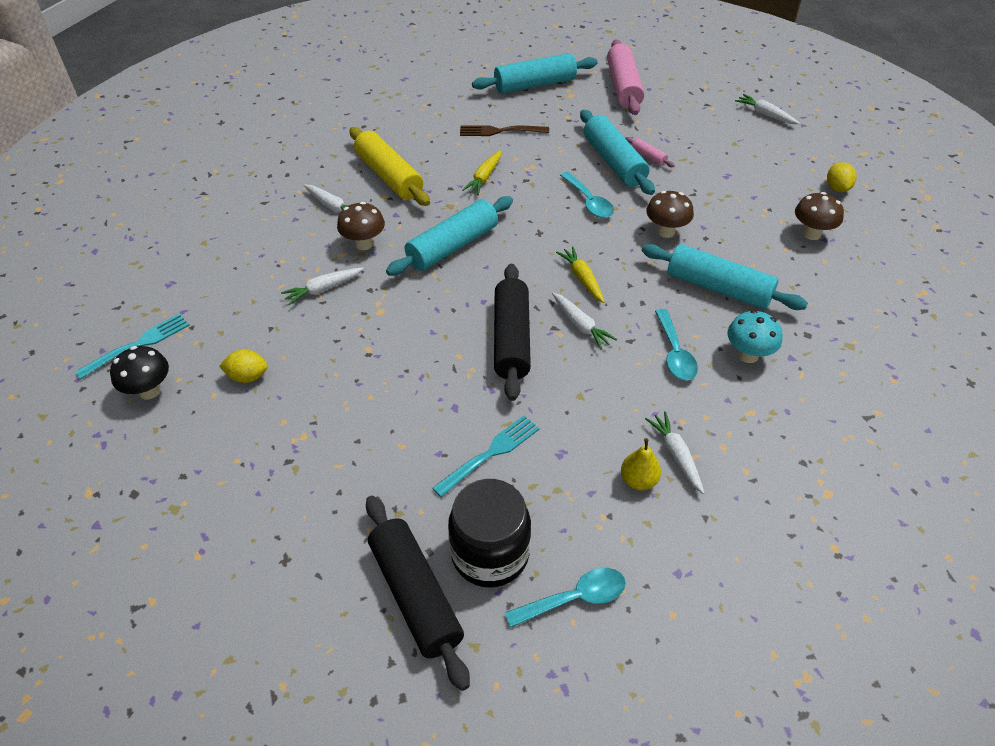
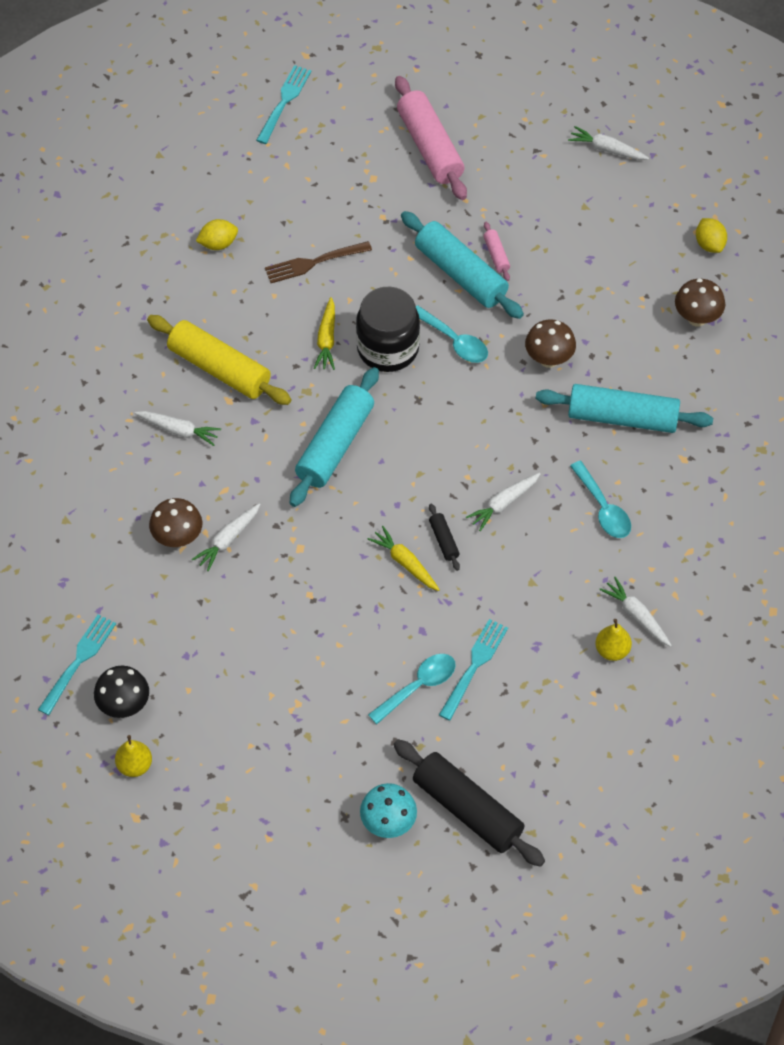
camera: 20 degrees left, 10 degrees up
(121, 445) = (135, 765): none -> yellow pear
(248, 376) = (210, 661): yellow lemon -> yellow lemon (218, 244)
(364, 244) = (240, 470): brown mushroom -> brown mushroom (178, 538)
(490, 554) = (512, 756): black jar -> black jar (388, 348)
(512, 339) = (444, 540): black rolling pin -> black rolling pin, size x0.44
(527, 45) = (284, 102): none -> turquoise fork
(535, 84) = (323, 172): turquoise rolling pin -> none
(574, 598) = (595, 769): turquoise spoon -> turquoise spoon (418, 686)
(580, 325) = (503, 504): white carrot -> white carrot turned 105 degrees clockwise
(582, 279) = (485, 447): yellow carrot -> yellow carrot (405, 563)
(648, 157) = (496, 255): pink rolling pin -> pink rolling pin turned 45 degrees clockwise
(748, 355) = (671, 489): turquoise mushroom -> turquoise mushroom (388, 823)

